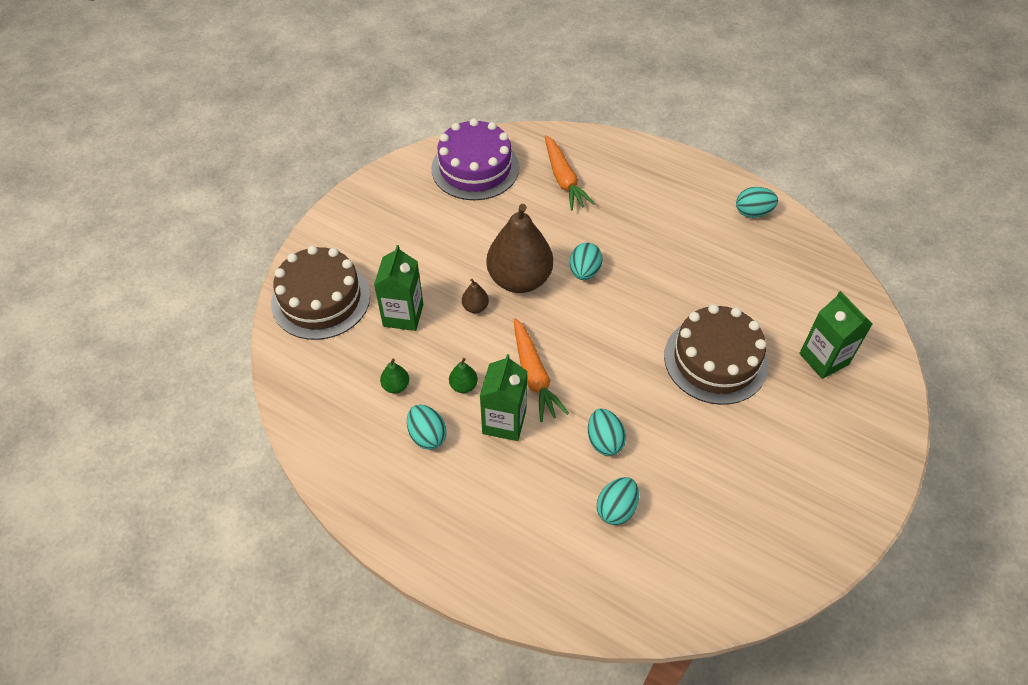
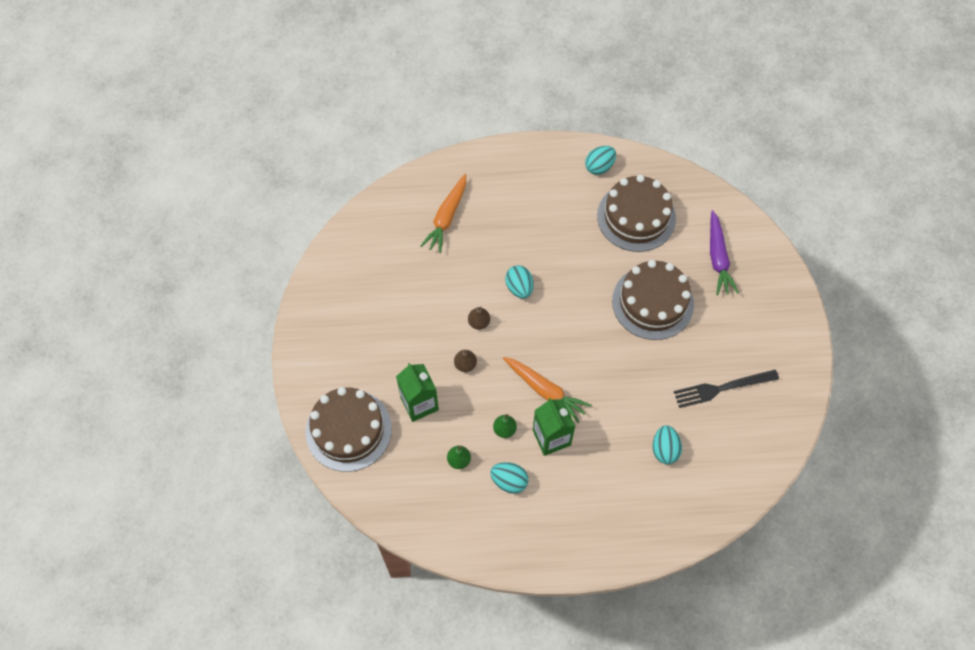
camera: 35 degrees left, 10 degrees up
(475, 168) = (372, 247): purple cake -> none
(519, 279) = (479, 322): brown pear -> brown pear, size x0.40
(563, 179) = (446, 217): orange carrot -> orange carrot turned 75 degrees clockwise
(604, 441) = (624, 408): turquoise egg -> none
(732, 487) = (722, 388): none -> black fork
(758, 274) = (636, 217): none -> brown cake
(824, 359) = (718, 258): green carton -> purple carrot

